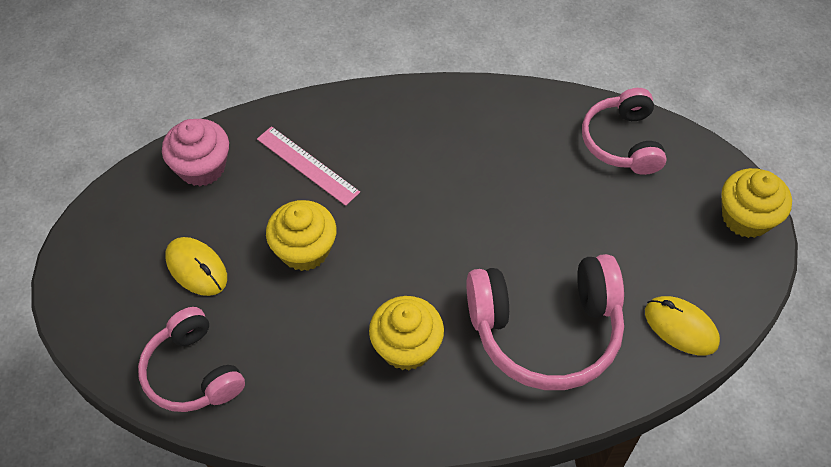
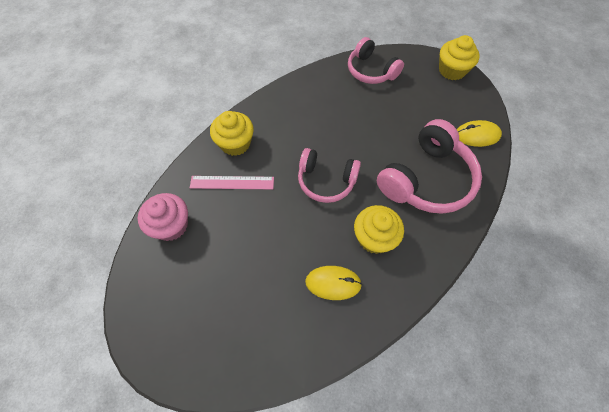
camera: 40 degrees left, 5 degrees up
(193, 372) = (278, 345): pink headphones -> pink headphones (326, 181)
(196, 268) = (223, 284): yellow mouse -> yellow mouse (333, 283)
(304, 250) = (274, 228): yellow cupcake -> yellow cupcake (235, 143)

